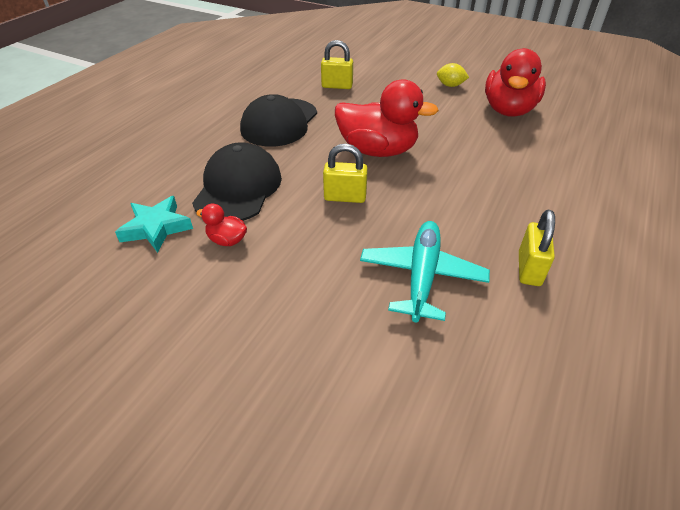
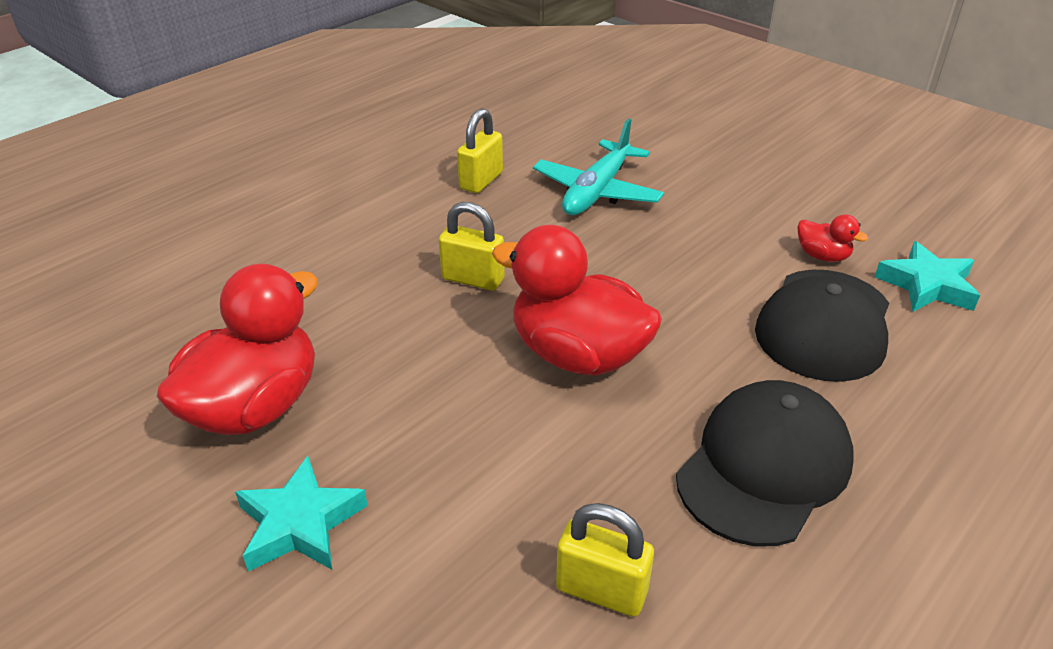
camera: 165 degrees left, 5 degrees down
(345, 197) = (658, 284): yellow padlock -> yellow padlock (473, 279)
(450, 85) = (300, 523): yellow lemon -> turquoise star

